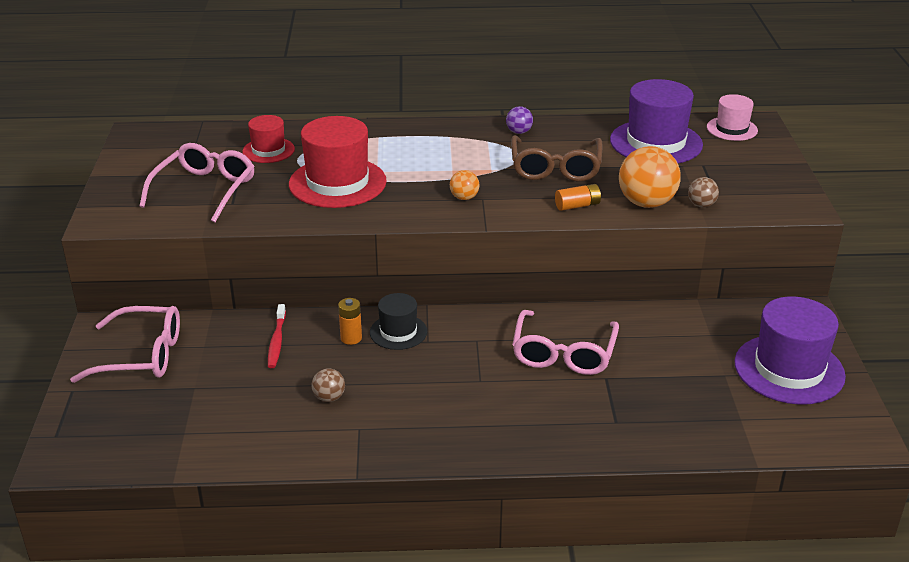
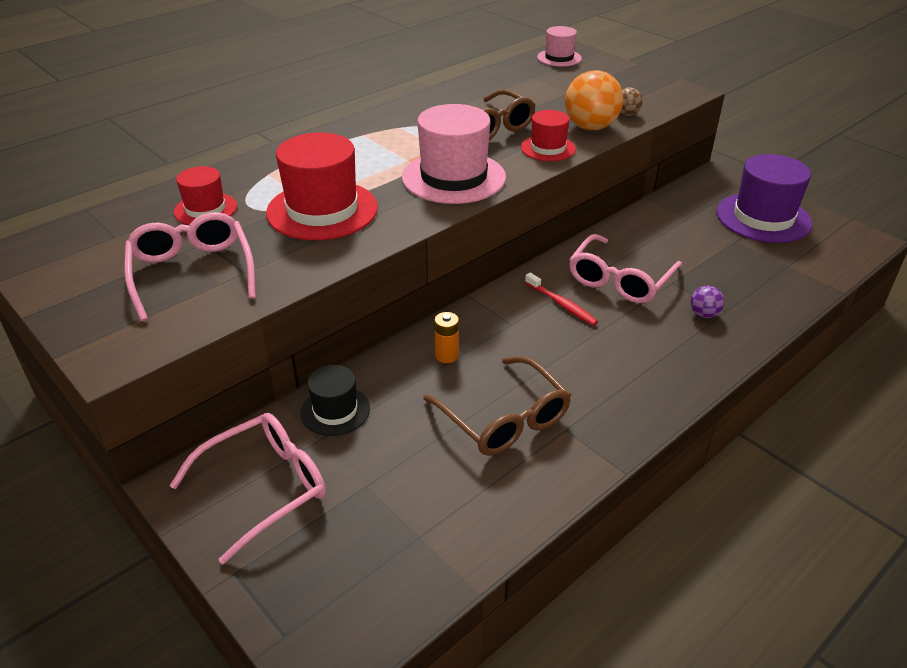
camera: 40 degrees left, 5 degrees up
(277, 341) = (384, 395): red toothbrush -> red toothbrush (561, 304)
(329, 397) = (503, 418): brown ball -> brown glasses
(398, 332) = (478, 329): black hat -> black hat (335, 410)
(464, 198) = (453, 177): orange ball -> pink hat
(519, 132) = (413, 111): purple ball -> purple ball (703, 314)
(563, 353) = (620, 279): pink glasses -> pink glasses turned 60 degrees clockwise
(577, 206) = (548, 148): orange battery -> red hat
(656, 142) = (526, 84): purple hat -> none

